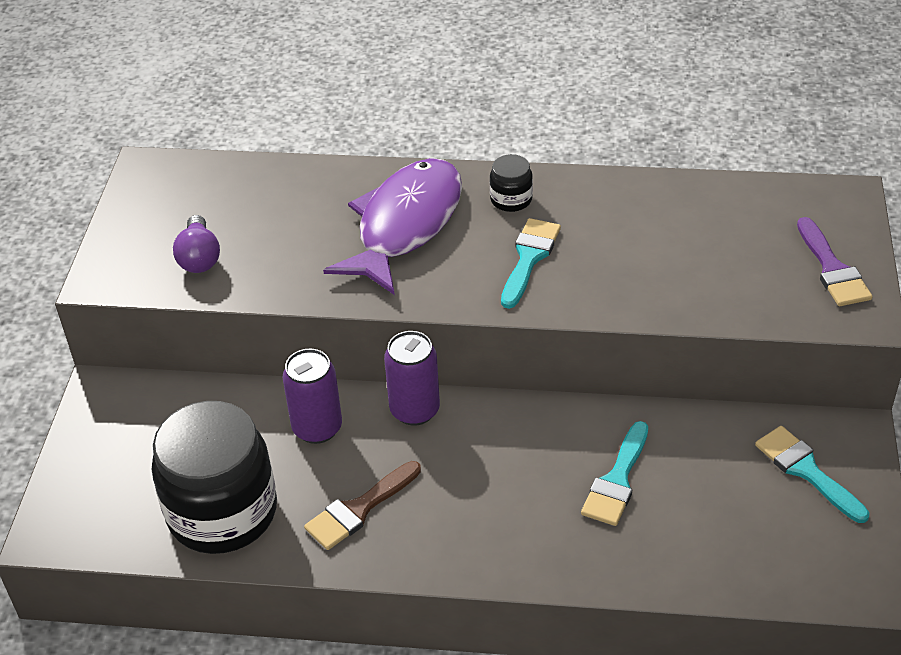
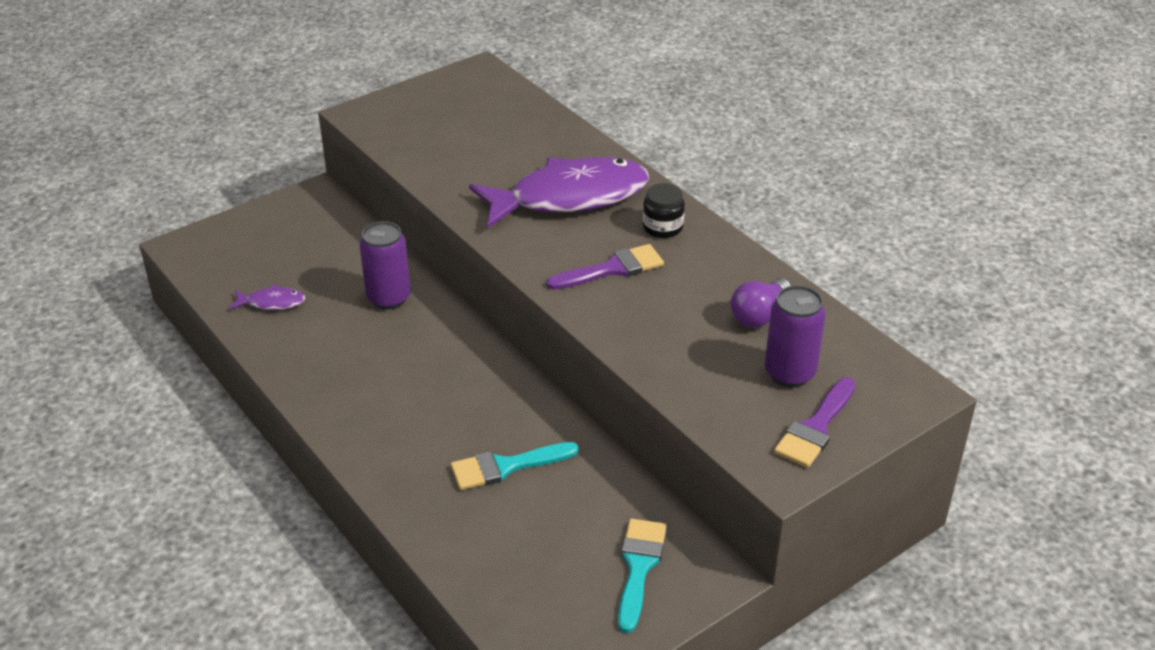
camera: 45 degrees right, 5 degrees down
(199, 257) = (425, 137): purple light bulb -> purple light bulb (759, 315)
(222, 512) = (272, 302): black jar -> purple fish
(359, 509) = (339, 358): brown brush -> none
(414, 410) = (456, 330): purple can -> purple can (789, 373)
(529, 258) = (612, 269): turquoise brush -> purple brush

